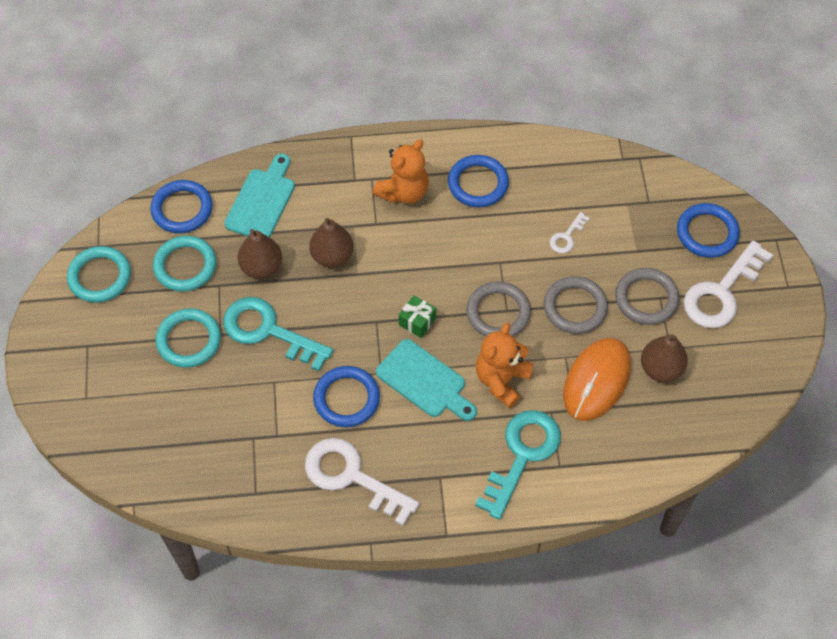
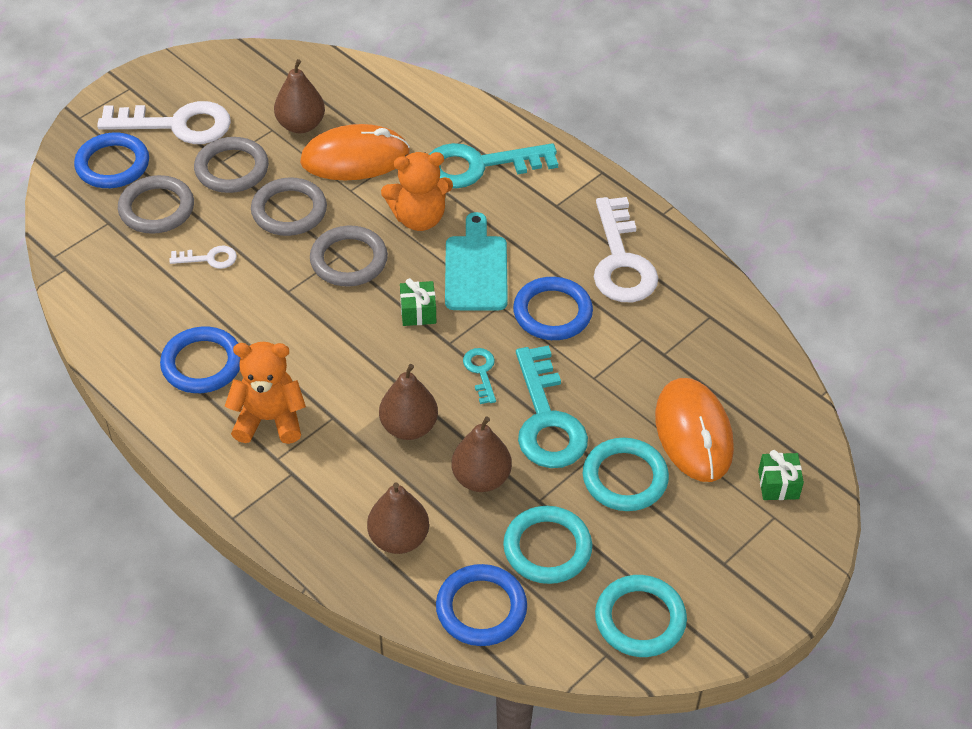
camera: 130 degrees left, 10 degrees down
(102, 419) = (778, 485): none -> green gift
(181, 404) = (693, 433): none -> orange mouse
(262, 201) = (398, 538): turquoise cutting board -> brown pear
(337, 322) = (481, 372): none -> turquoise key
(640, 234) = (156, 208): none -> grey ring

